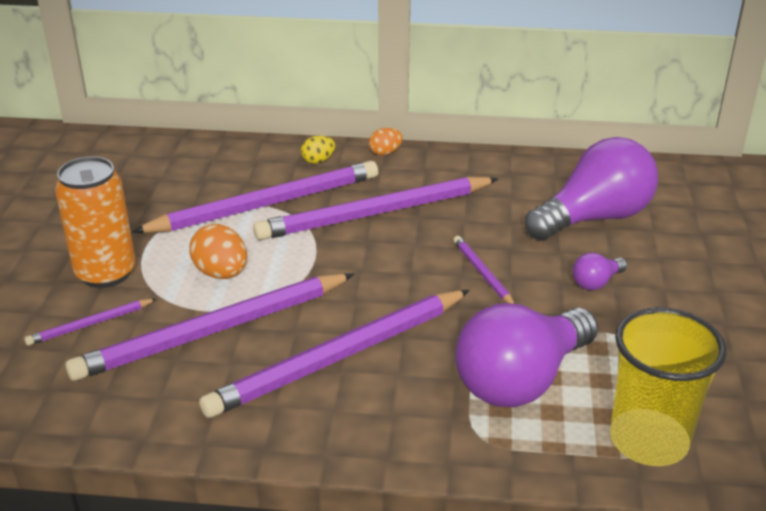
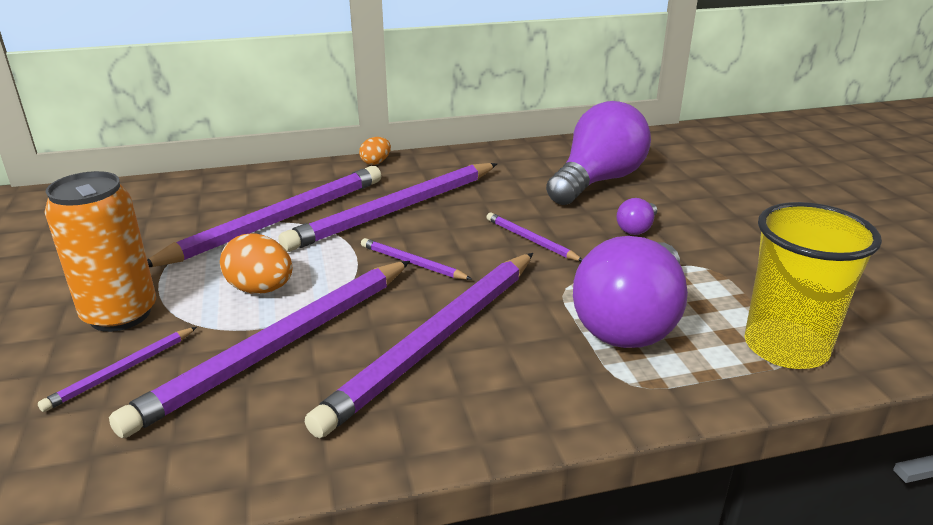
camera: 20 degrees left, 5 degrees down
(318, 161) = (313, 178): yellow egg -> none
(360, 275) = (412, 263): none -> purple pencil

